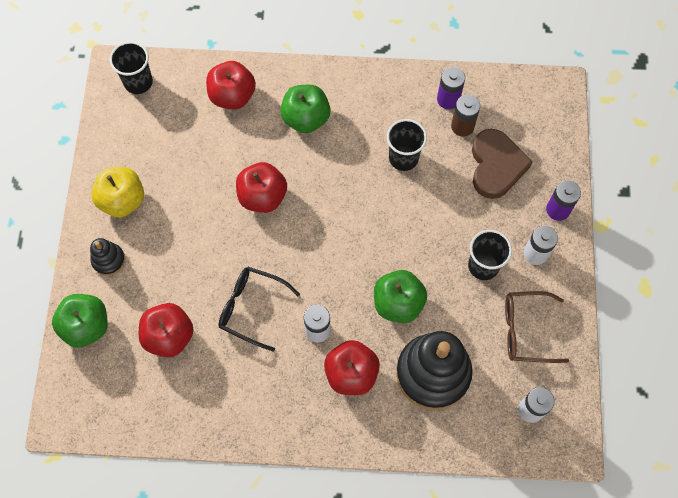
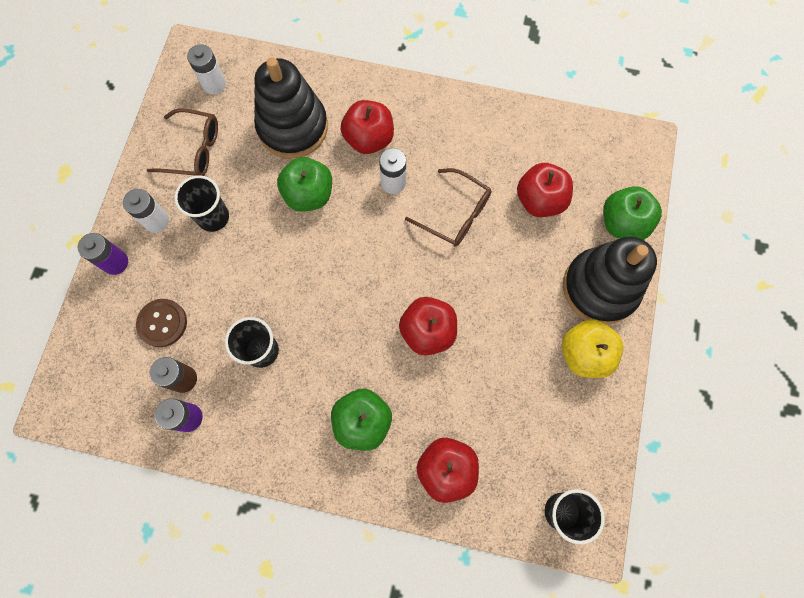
camera: 170 degrees left, 5 degrees up
(108, 260) = (600, 288): black stacking toy -> black stacking toy, size x2.14
(251, 308) = (455, 214): black glasses -> brown glasses
(496, 166) = (162, 323): brown heart -> brown button

